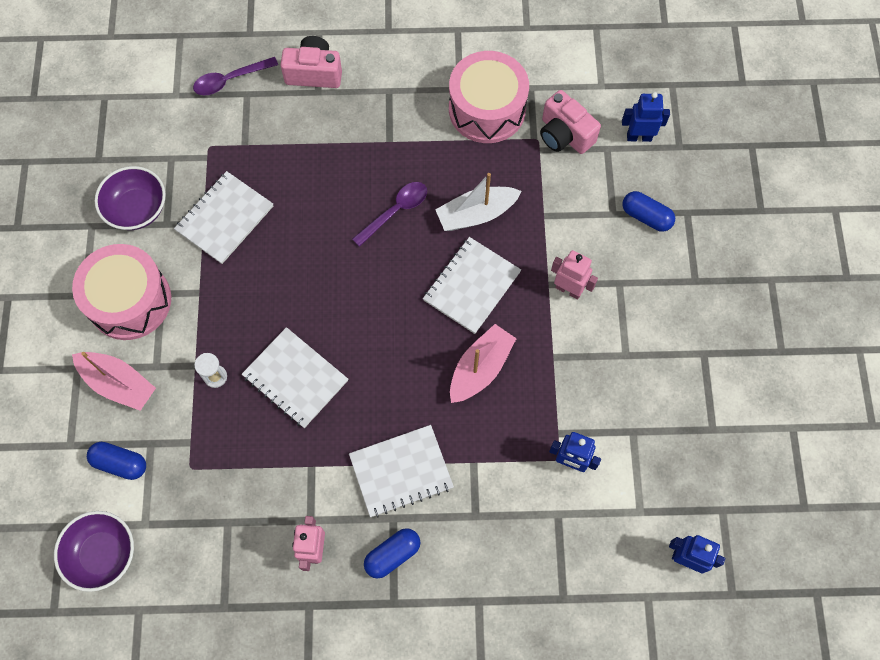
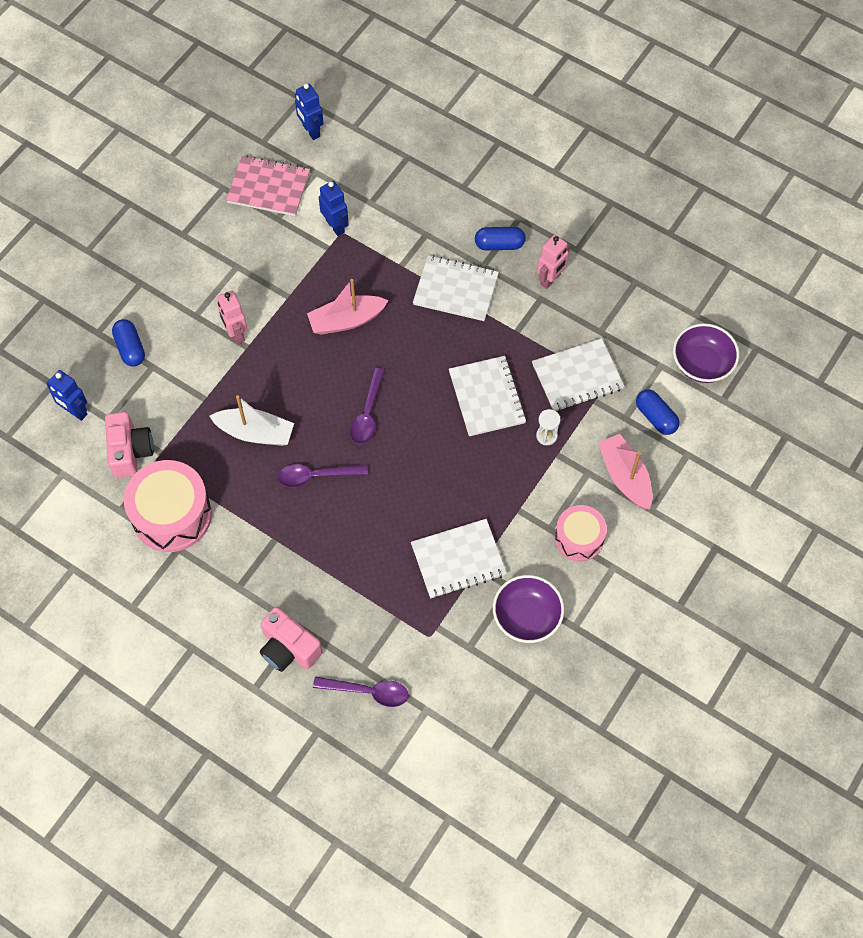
camera: 145 degrees left, 5 degrees down
(129, 301) = (579, 538): pink drum -> pink drum, size x0.61
(393, 293) = (367, 413): none -> purple spoon
(471, 286) = (304, 381): white notebook -> white notebook (577, 376)
(670, 460) = (268, 187): none -> pink notebook

